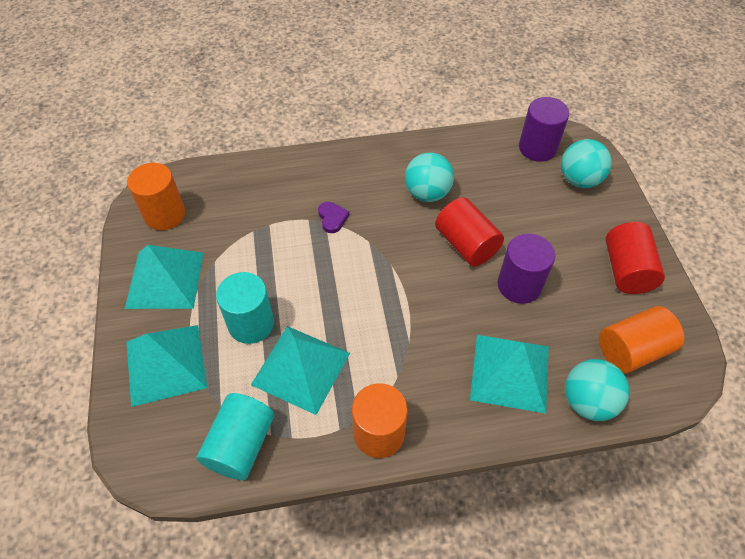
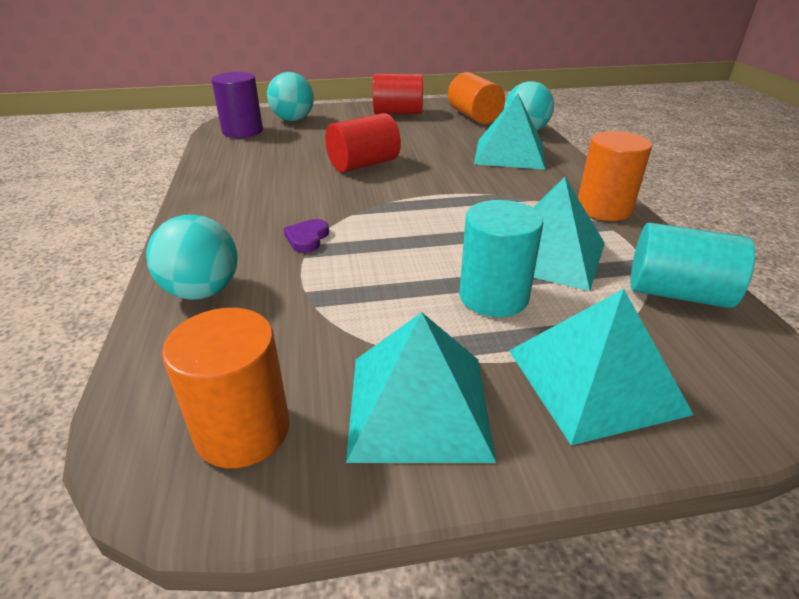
camera: 90 degrees left, 20 degrees down
(332, 218) = (307, 238): purple heart -> purple heart turned 60 degrees counterclockwise
(427, 193) = (284, 181): turquoise ball -> turquoise ball (202, 291)
(519, 285) = (415, 146): purple cylinder -> none

